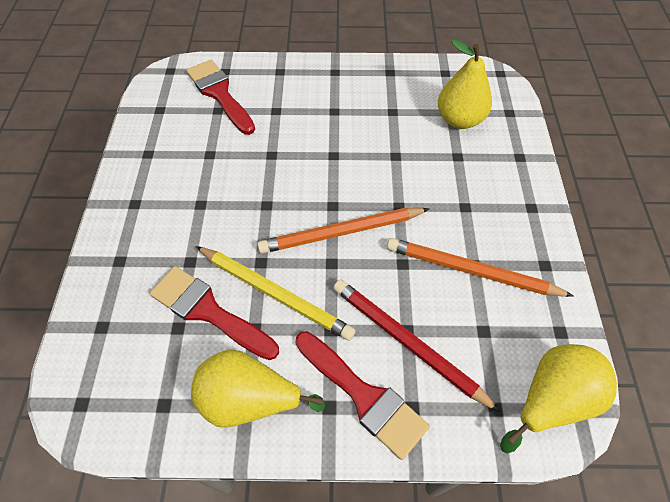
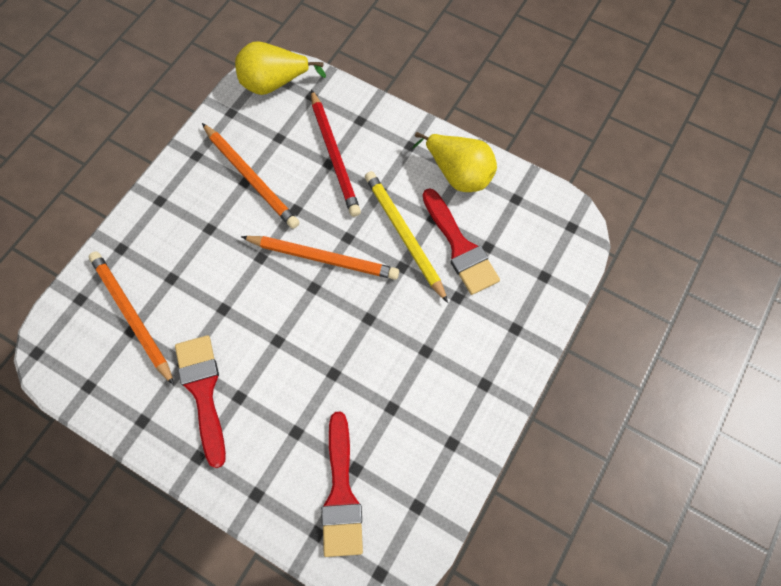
camera: 150 degrees left, 10 degrees up
(364, 396) = (385, 140): red brush -> red brush (203, 391)
(459, 120) = (132, 316): yellow pear -> orange pencil

